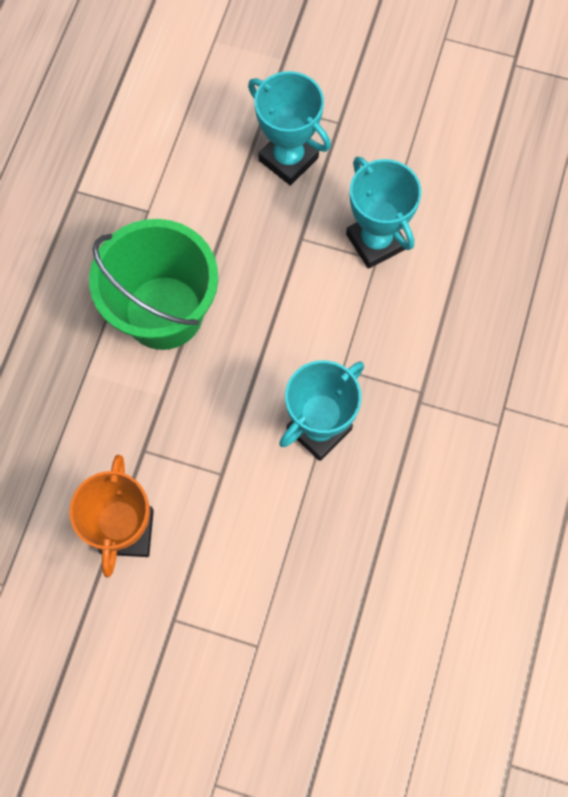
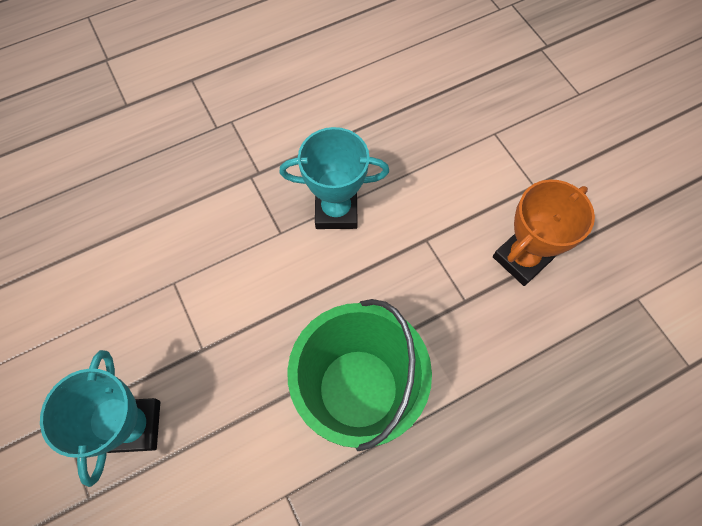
camera: 135 degrees left, 5 degrees down
(375, 242) = (158, 295): turquoise trophy -> none

